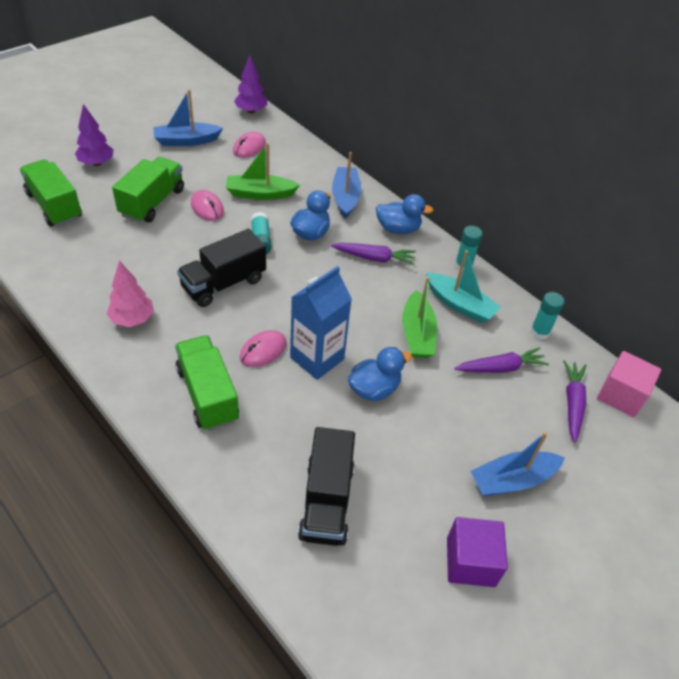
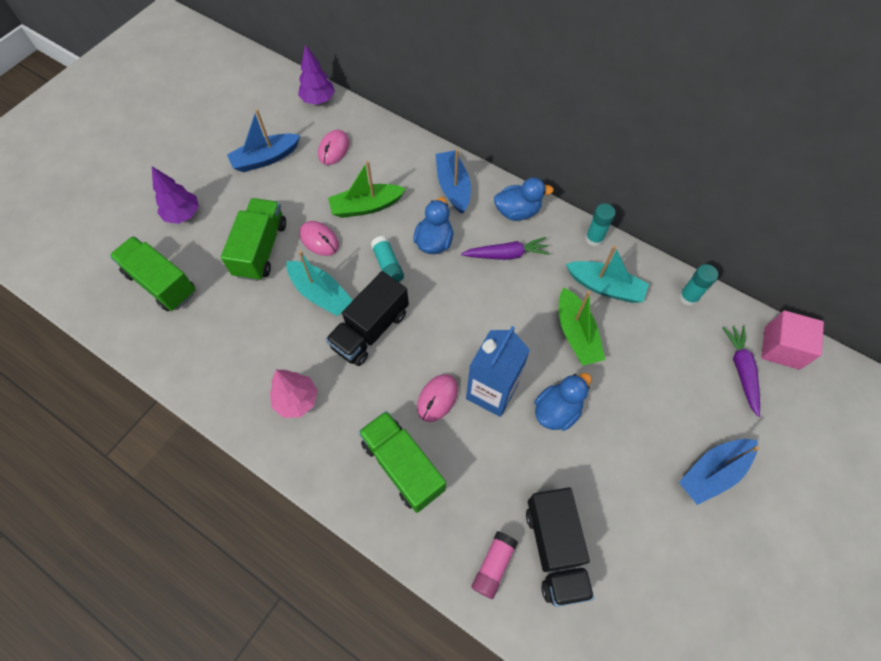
camera: 10 degrees left, 15 degrees up
(190, 246) = (321, 294): none -> turquoise boat
(260, 498) = (493, 565): none -> pink glue stick
(470, 562) = (702, 571): purple cube -> none
(501, 368) = (665, 350): purple carrot -> none

